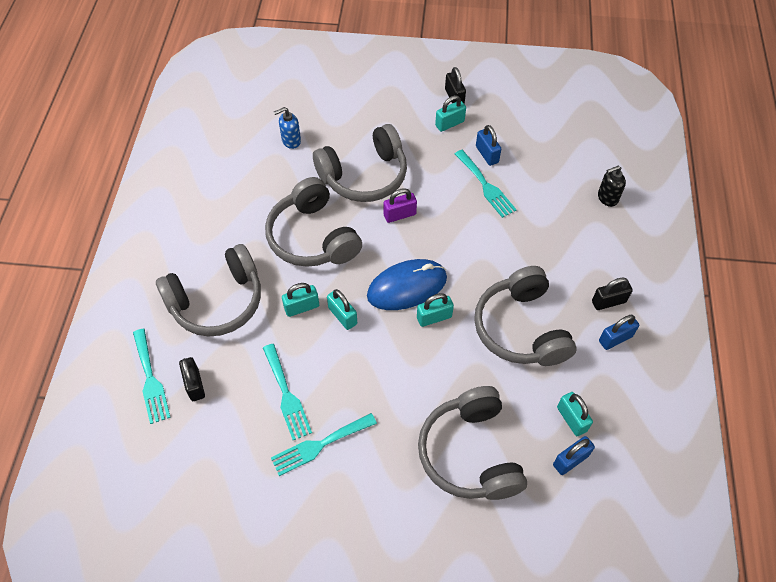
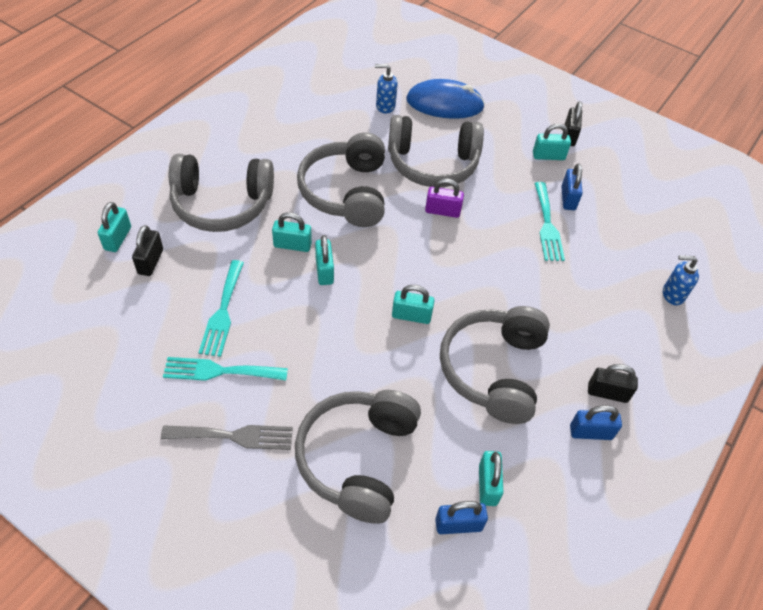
camera: 25 degrees right, 5 degrees down
(150, 379) = (118, 238): turquoise fork -> turquoise padlock
(368, 490) = (234, 436): none -> grey fork
(407, 286) = (404, 276): blue mouse -> blue mouse (444, 103)
(607, 198) = (672, 294): black soap dispenser -> blue soap dispenser

